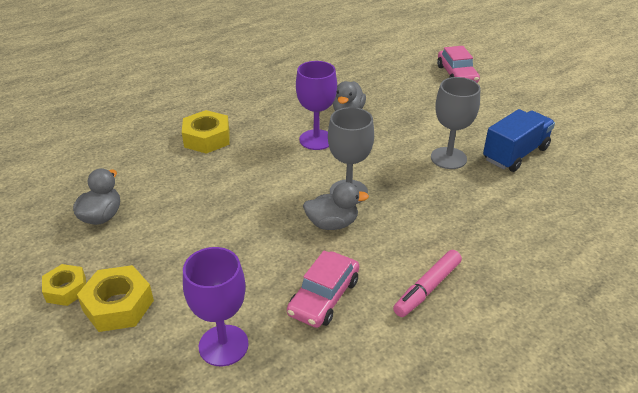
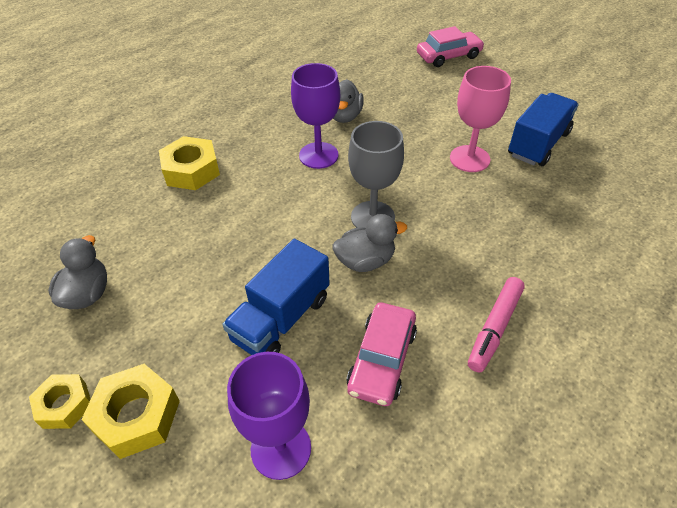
camera: 10 degrees left, 10 degrees up
(250, 255) = (281, 318): none -> blue truck
(448, 158) = (469, 159): grey goblet -> pink goblet
(456, 74) = (448, 56): pink car -> pink car turned 90 degrees counterclockwise

